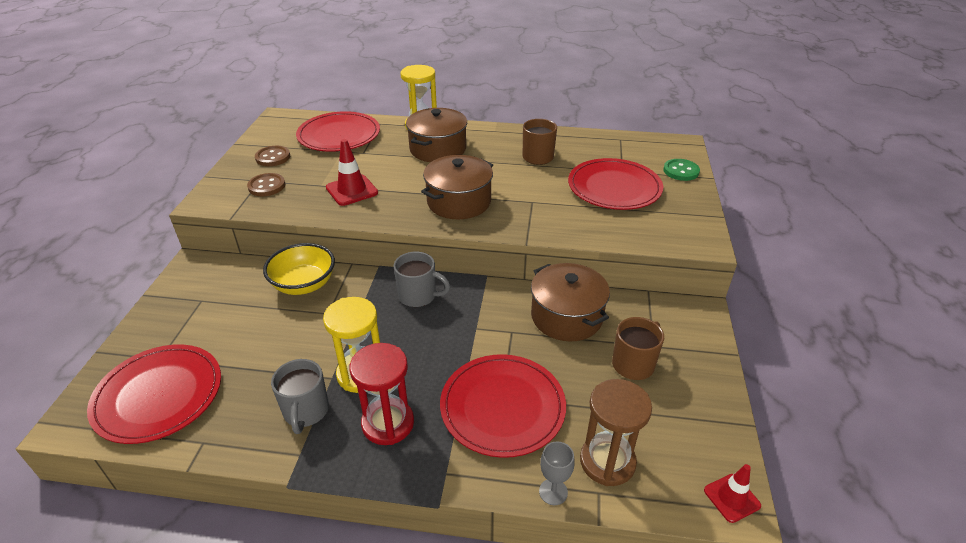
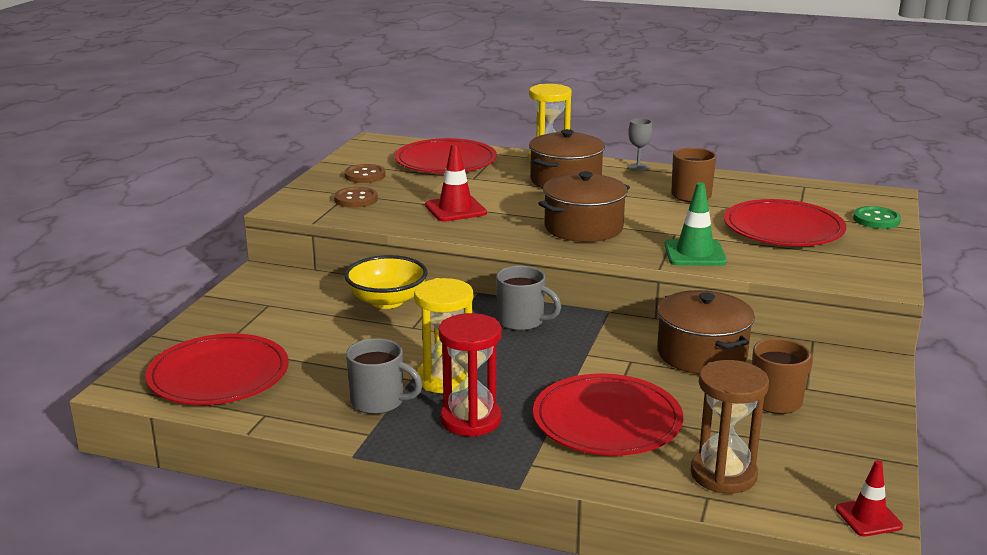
camera: 10 degrees right, 15 degrees down
(306, 411) = (379, 402): grey mug -> grey mug turned 75 degrees counterclockwise
(551, 223) = (694, 253): none -> green traffic cone
(553, 492) = (653, 490): grey goblet -> grey goblet (638, 167)

